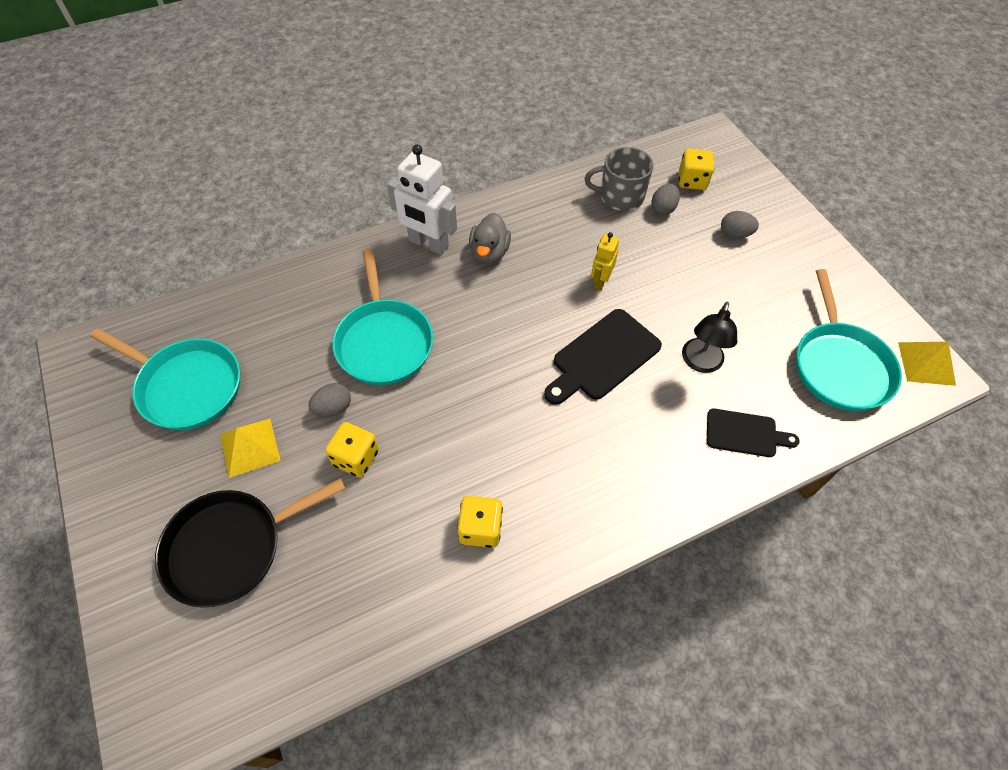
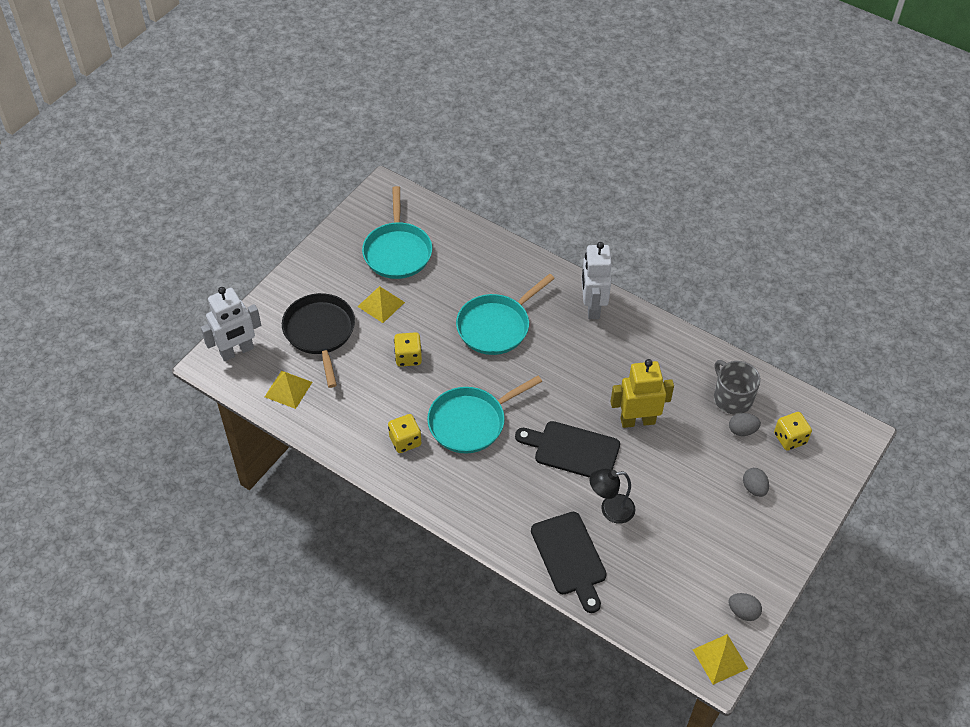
camera: 60 degrees right, 5 degrees down
(166, 689) = (237, 351): none -> white robot
(231, 548) = (320, 332): black pan -> black pan turned 45 degrees clockwise
(291, 644) = (288, 389): none -> yellow pyramid
(333, 408) = (432, 328): grey egg -> grey egg (743, 612)
(489, 253) = (612, 344): grey duck -> none
(600, 281) = (637, 421): yellow robot -> yellow robot, size x1.80
(745, 433) = (570, 557): black cutting board -> black cutting board, size x1.57
(840, 366) = (673, 600): turquoise pan -> turquoise pan (470, 422)

